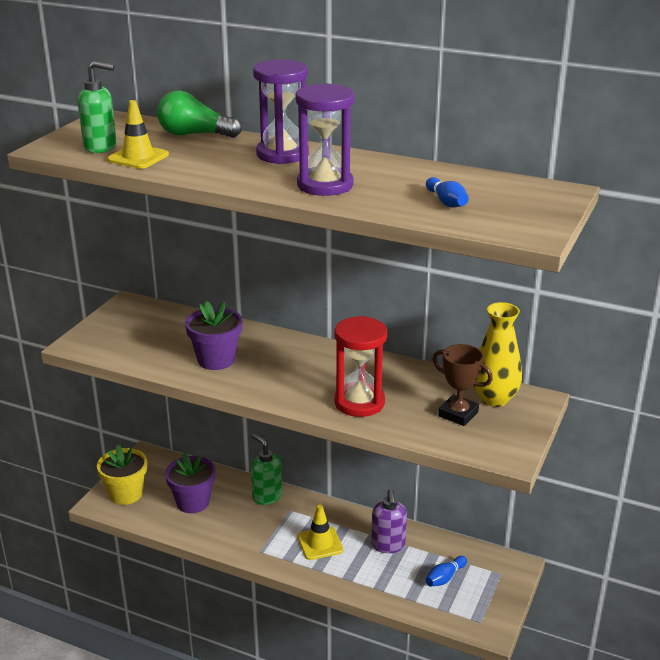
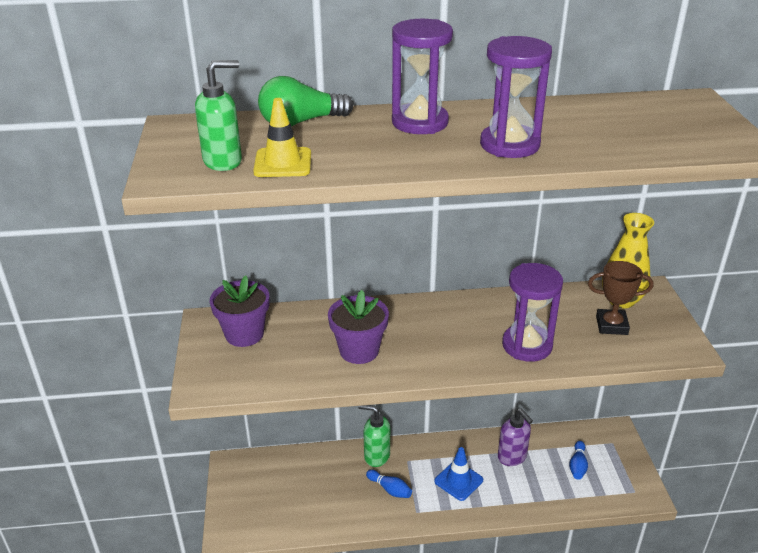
camera: 30 degrees left, 5 degrees up
(126, 494) = (245, 512): yellow flower pot -> none
(193, 502) = (316, 491): purple flower pot -> purple flower pot (244, 334)
(320, 543) = (458, 481): yellow traffic cone -> blue traffic cone
(359, 402) = (527, 345): red hourglass -> purple hourglass
(446, 202) = (633, 133): blue bowling pin -> blue bowling pin (390, 489)

